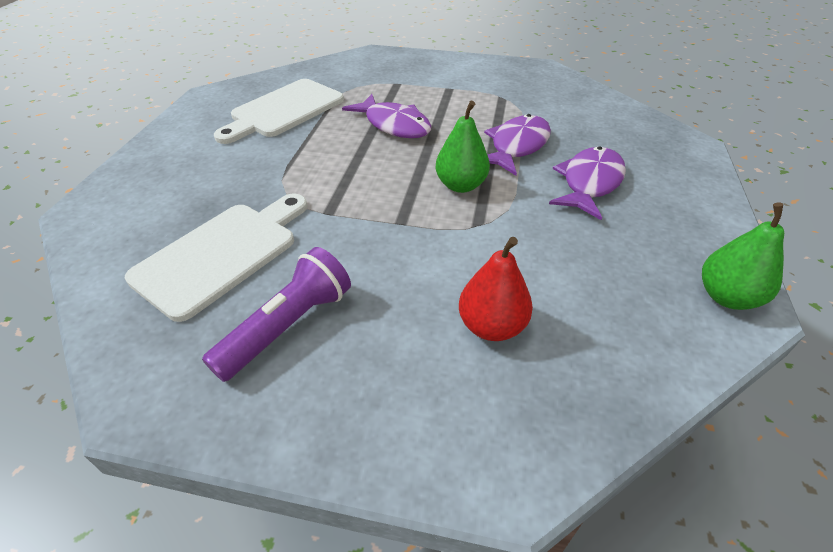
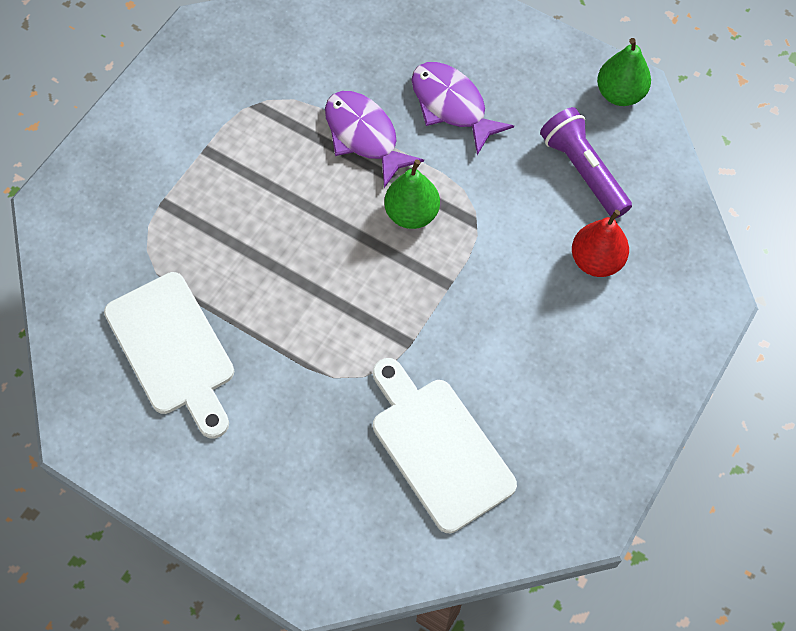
camera: 70 degrees left, 20 degrees up
(288, 326) = (549, 405): purple flashlight -> purple flashlight (583, 171)
(394, 125) = (267, 237): purple fish -> none

